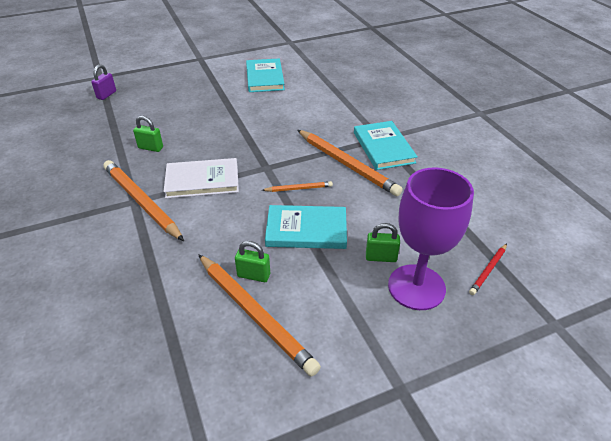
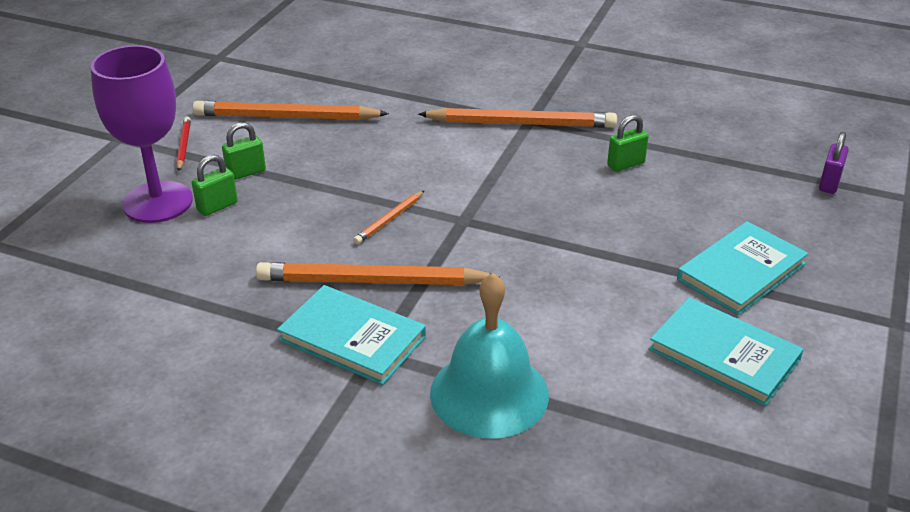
camera: 135 degrees right, 5 degrees down
(106, 95) = (829, 183): purple padlock -> purple padlock turned 45 degrees clockwise
(202, 181) = (504, 169): white book -> none
(253, 275) = (323, 135): green padlock -> green padlock (246, 172)
(306, 230) = (324, 188): turquoise book -> turquoise book (741, 271)
(356, 106) = (489, 393): none -> turquoise bell
(488, 270) = (87, 255): red pencil -> red pencil (184, 145)

